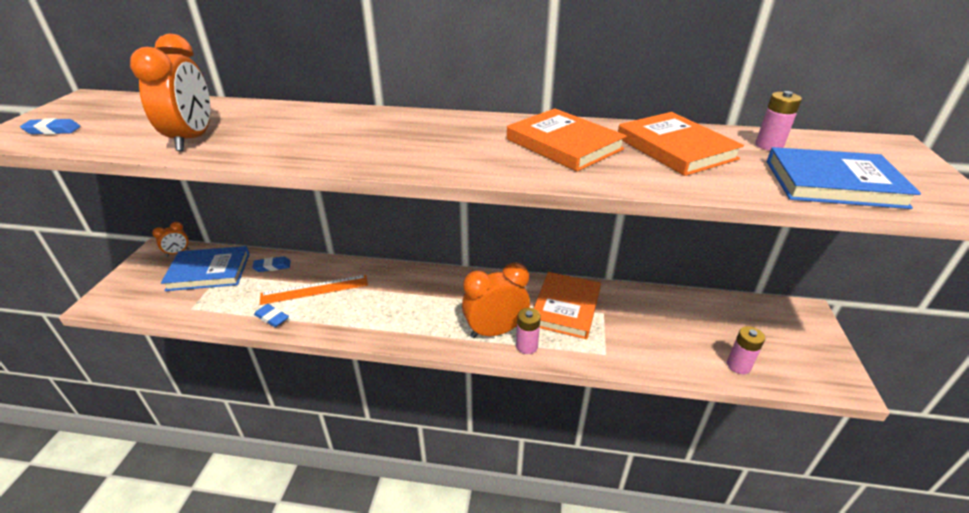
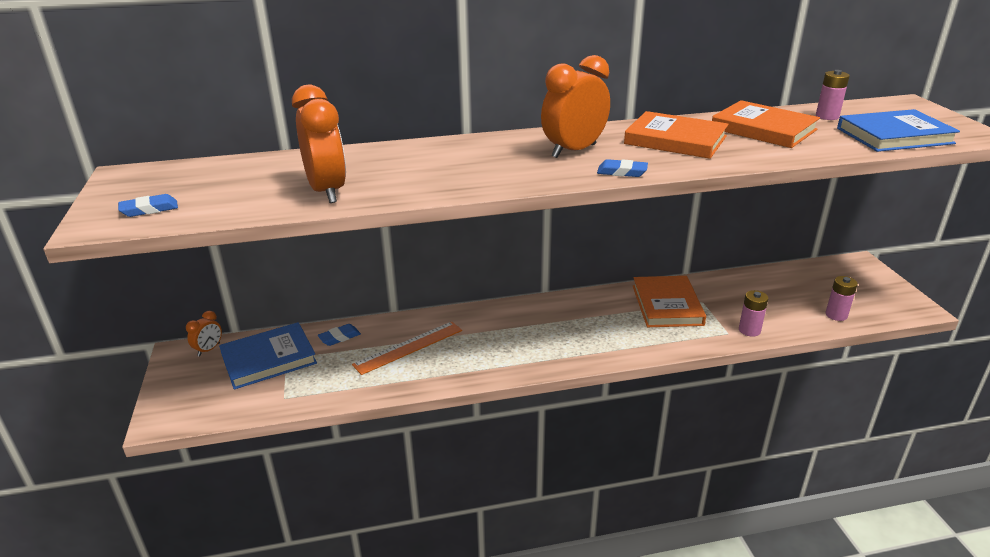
camera: 20 degrees left, 5 degrees down
(272, 318) = (387, 383): blue eraser -> blue eraser (622, 172)
(495, 331) = (620, 339): orange clock -> orange clock (574, 151)
(526, 346) = (657, 344): pink battery -> pink battery (749, 330)

